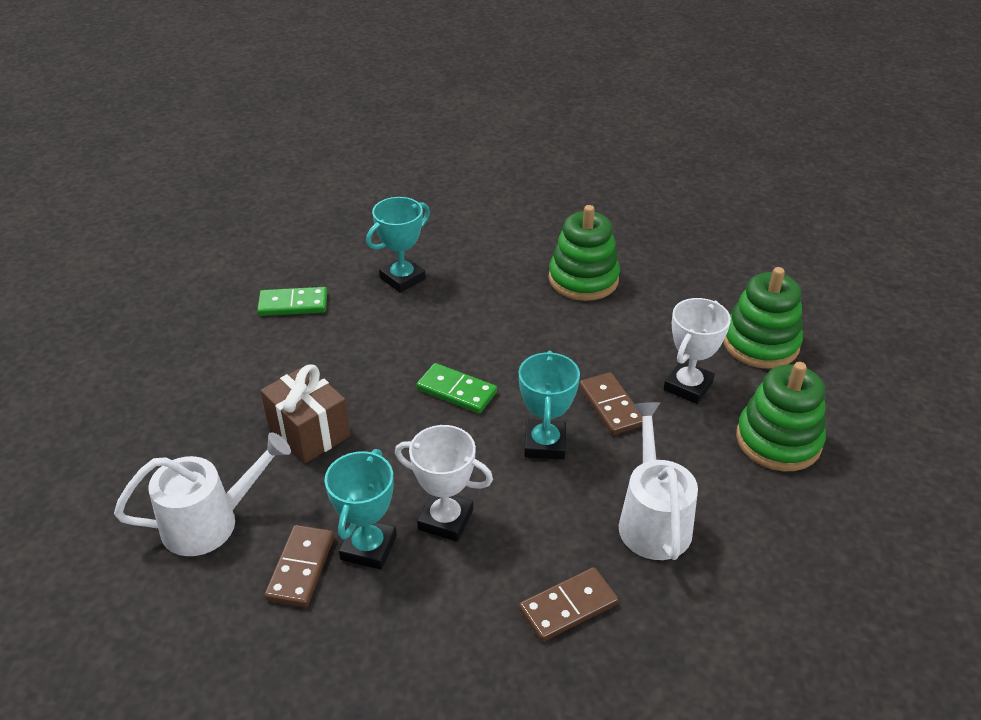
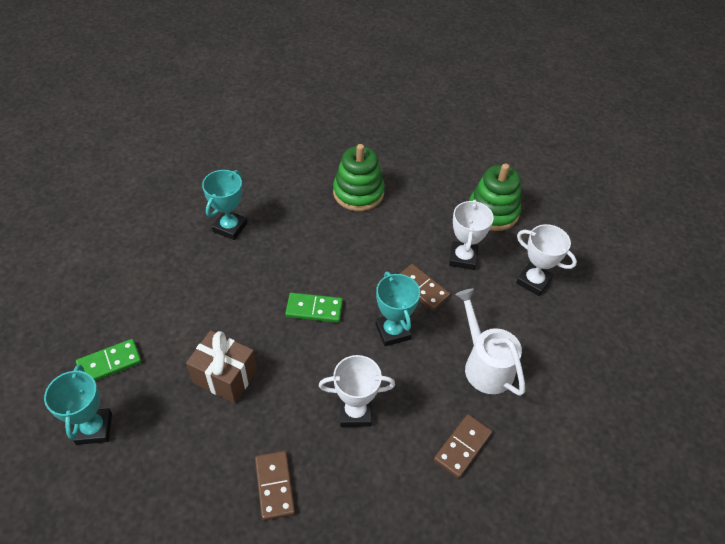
camera: 25 degrees left, 10 degrees up
(211, 522) = (190, 475): white watering can -> none
(293, 304) = (157, 273): green domino -> green domino (109, 363)
(368, 547) = (313, 452): turquoise trophy -> turquoise trophy (94, 428)
(778, 440) = (533, 281): green stacking toy -> white trophy

